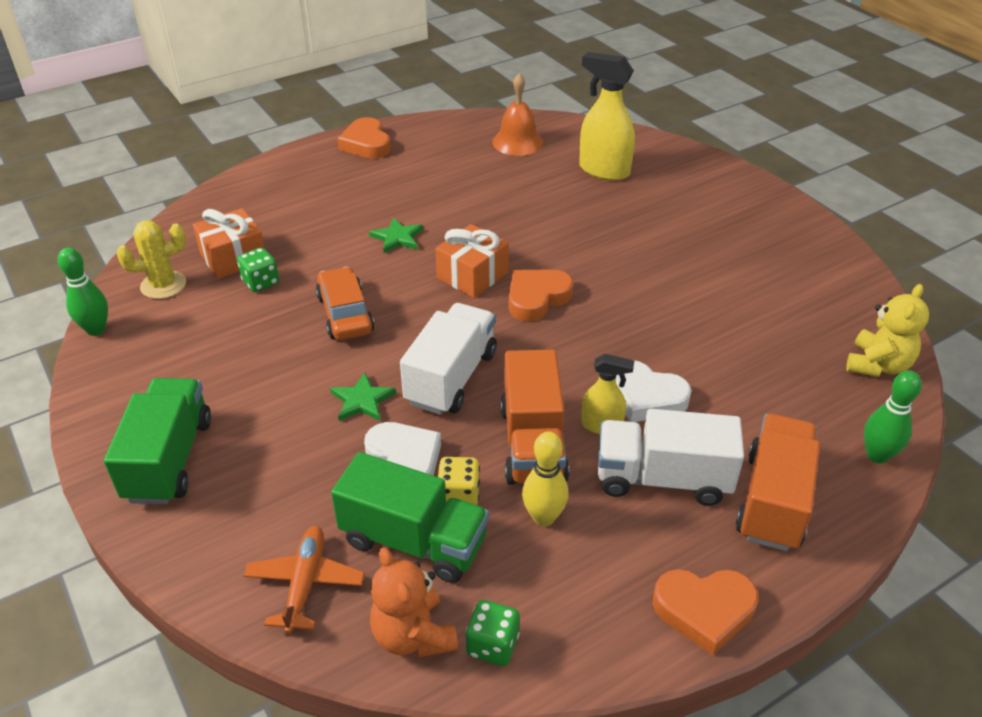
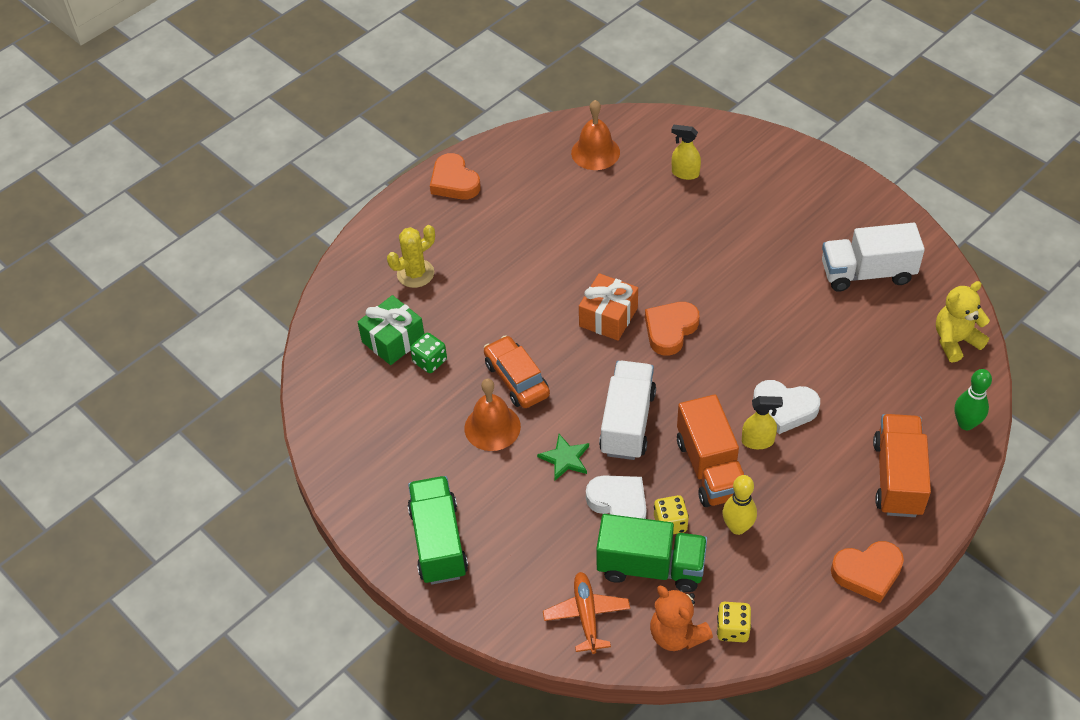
camera: 10 degrees left, 10 degrees up
(96, 329) = (313, 438): green bowling pin -> none
(163, 285) = (346, 381): yellow cactus -> yellow cactus (415, 273)
(233, 258) = (393, 340): orange gift -> green gift
(295, 354) = (492, 427): none -> orange bell
(397, 238) = (528, 289): green star -> none
(492, 645) = (732, 629): green dice -> yellow dice
(603, 170) = (685, 173): yellow spray bottle -> yellow spray bottle, size x0.56
(662, 479) = (814, 477): white truck -> white truck (867, 273)
(877, 365) = (955, 341): yellow teddy bear -> yellow teddy bear turned 135 degrees counterclockwise

